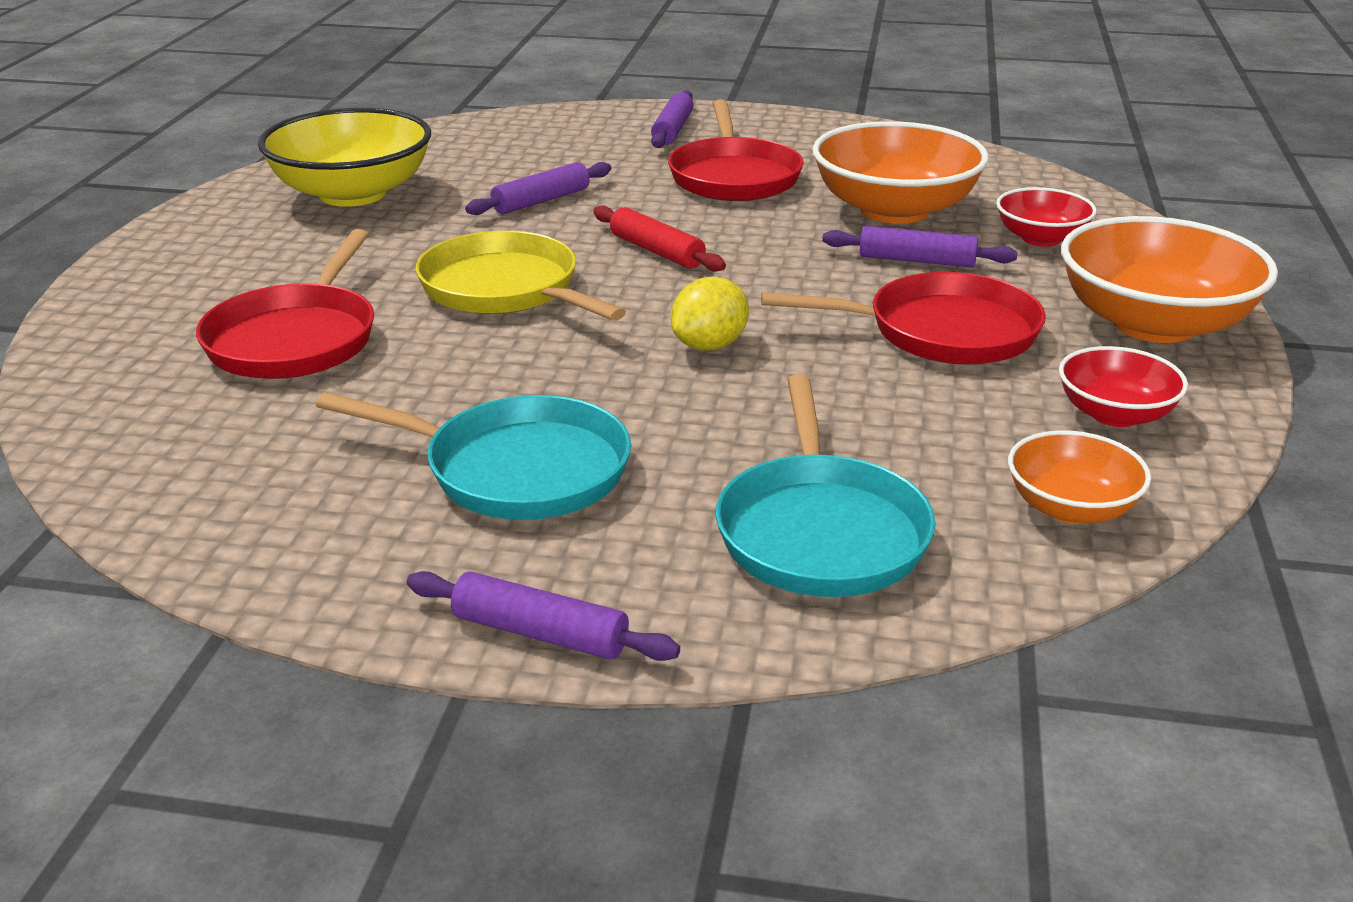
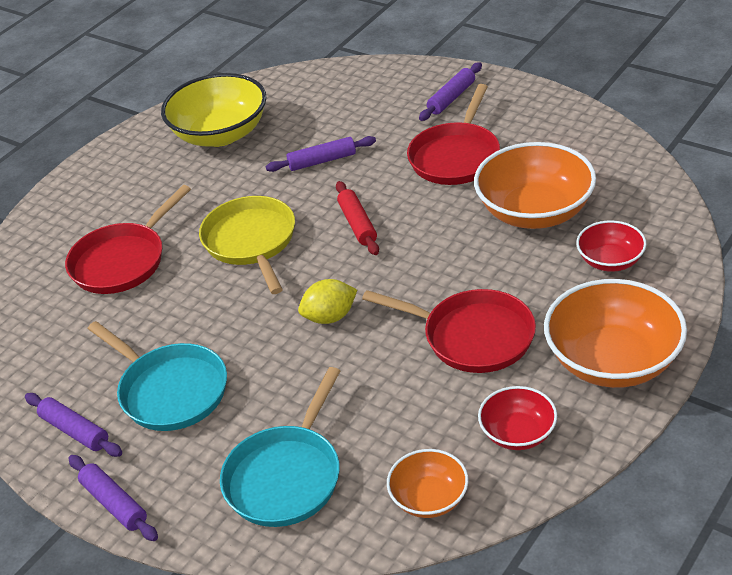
camera: 30 degrees right, 10 degrees up
(917, 261) = (509, 266): purple rolling pin -> purple rolling pin (75, 431)

